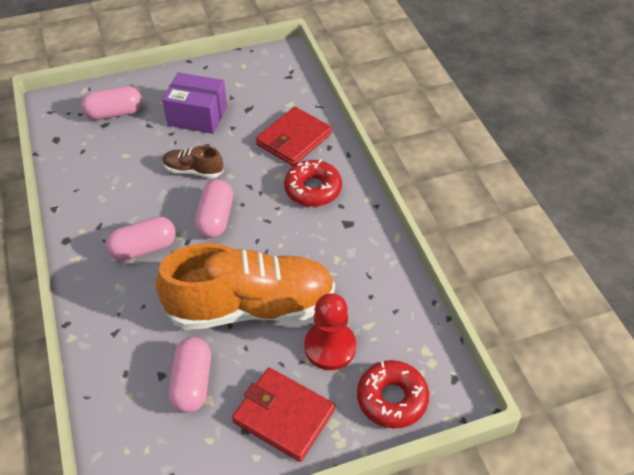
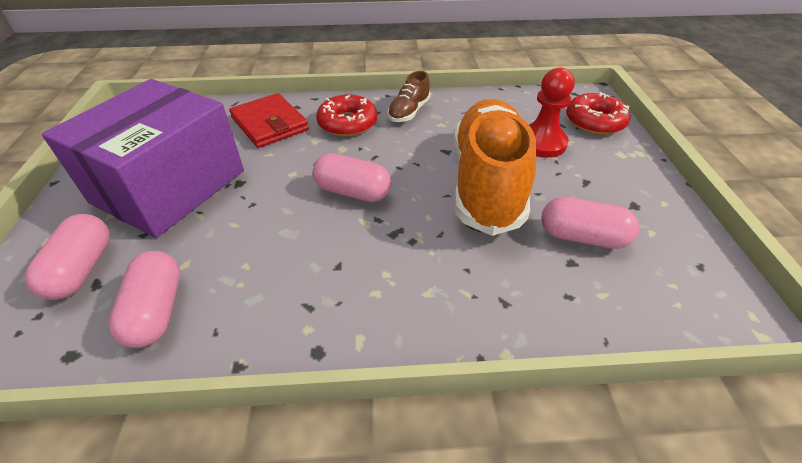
camera: 75 degrees left, 5 degrees down
(144, 248) = (373, 260): pink capsule -> pink capsule (157, 311)
(193, 171) = (264, 201): brown shoe -> brown shoe (409, 112)
(197, 116) = (169, 186): purple box -> purple box, size x1.72
(283, 416) = (617, 179): red wallet -> none

